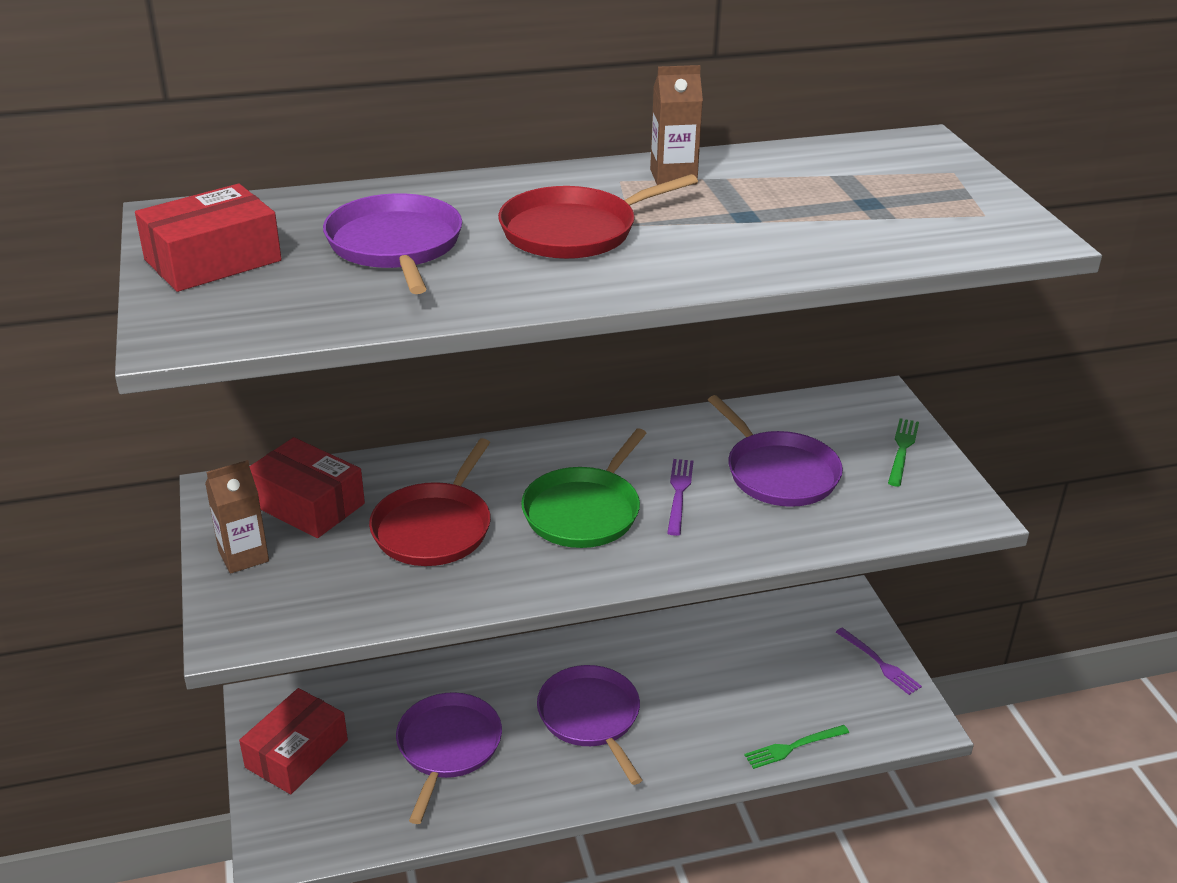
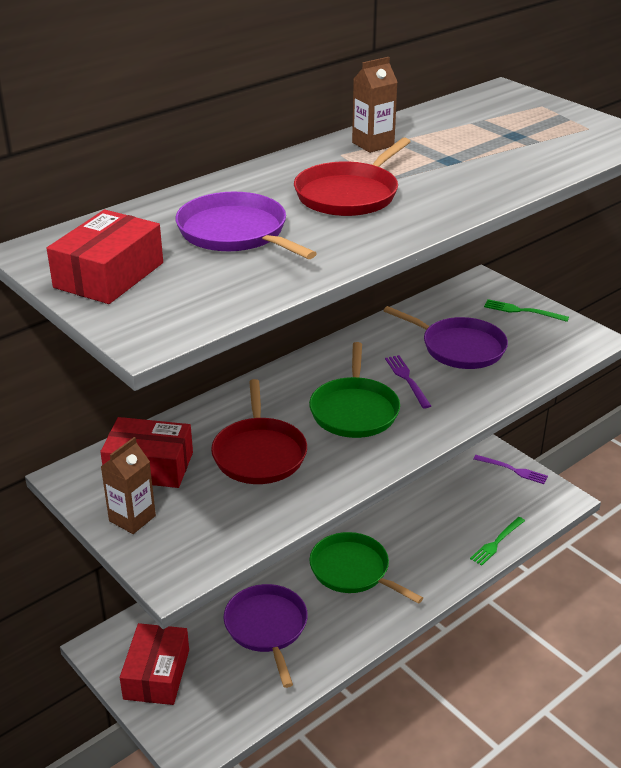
camera: 25 degrees left, 0 degrees up
(591, 717) = (353, 570): purple pan -> green pan
(902, 449) = (522, 311): green fork -> green fork turned 60 degrees counterclockwise

